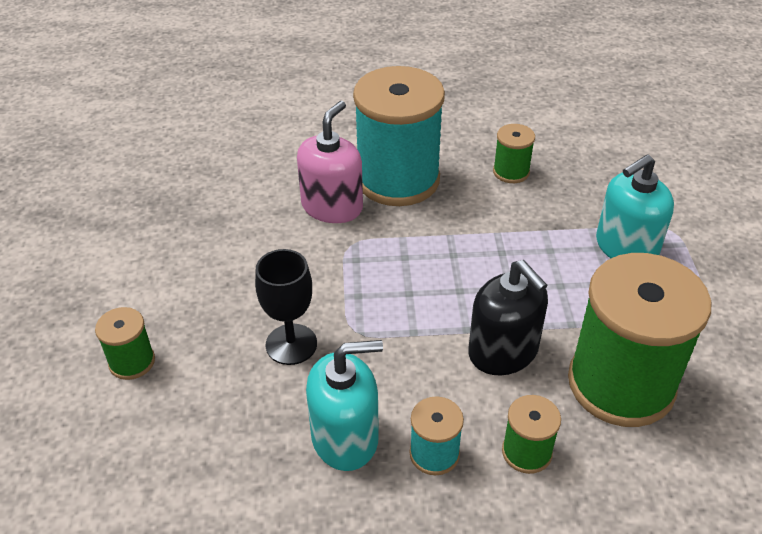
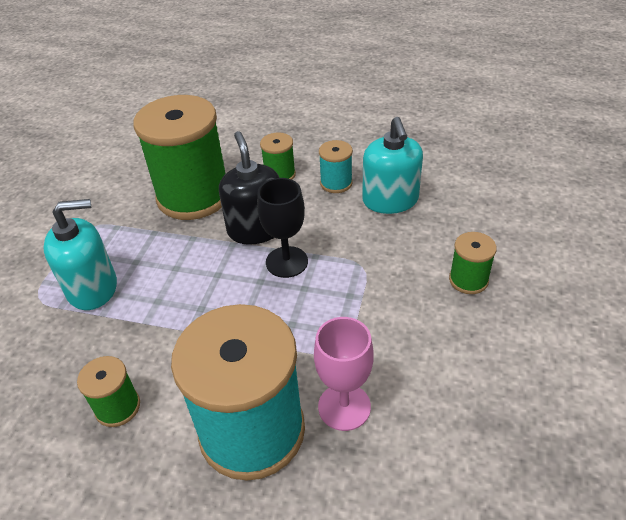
camera: 160 degrees left, 0 degrees up
(132, 362) = (555, 278): green spool -> green spool (468, 280)
(291, 344) = (417, 265): black goblet -> black goblet (286, 262)
(332, 207) = (344, 407): pink soap dispenser -> pink goblet
(345, 437) = (390, 200): turquoise soap dispenser -> turquoise soap dispenser turned 105 degrees counterclockwise

